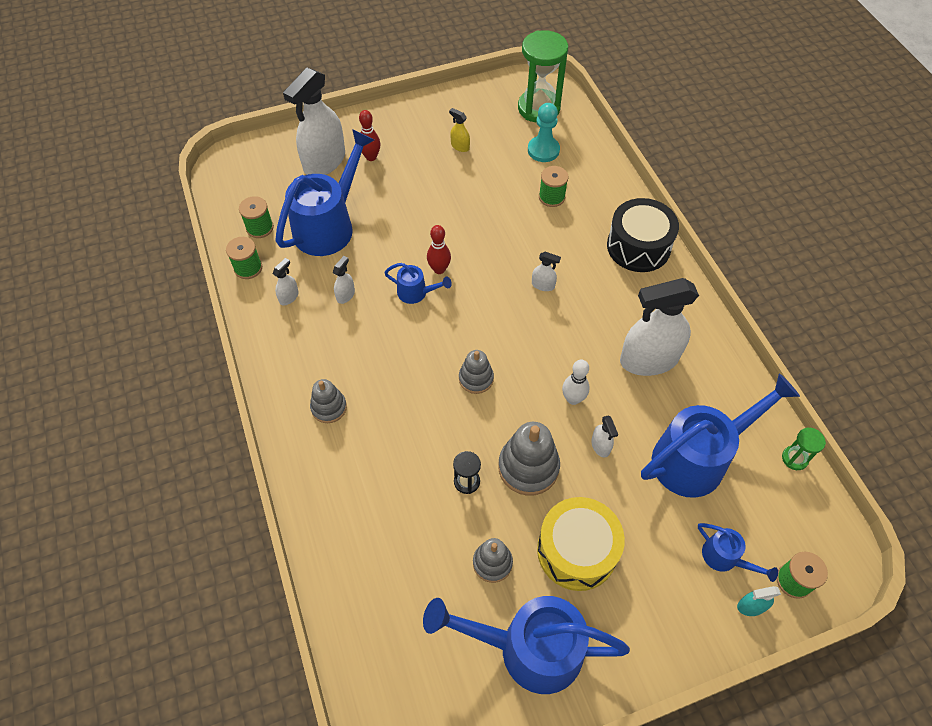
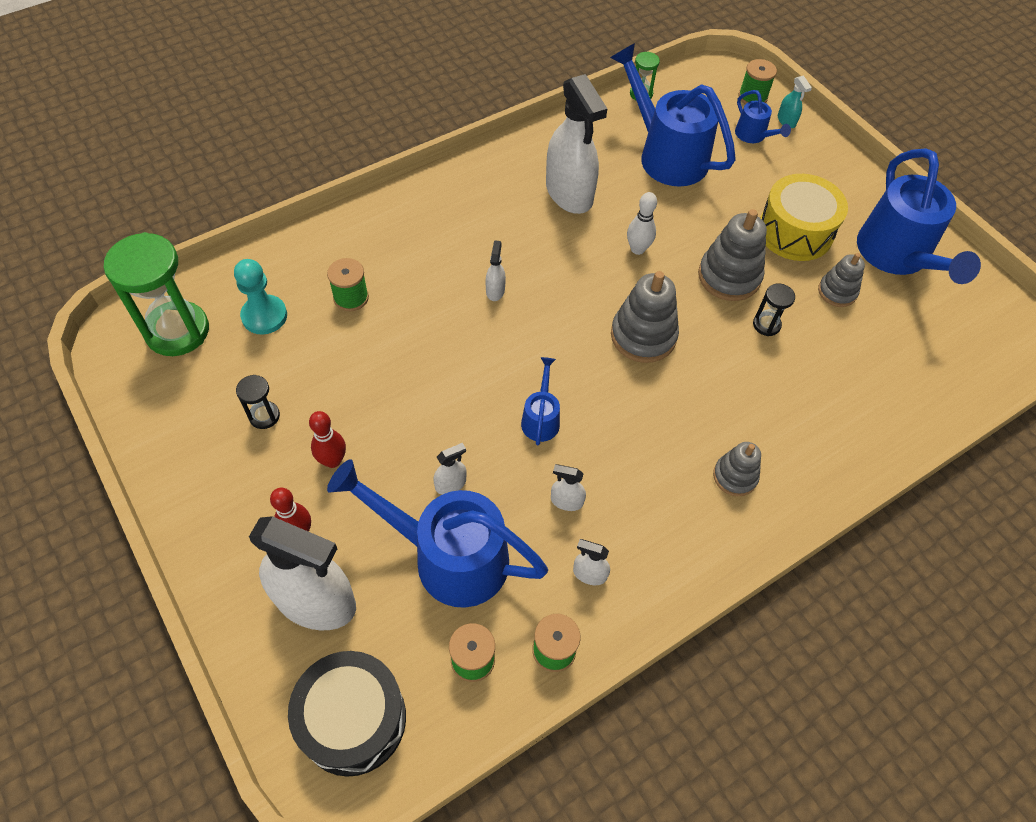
camera: 105 degrees left, 0 degrees up
(439, 269) = (497, 400): red bowling pin -> red bowling pin (332, 460)
(460, 146) = (264, 416): yellow spray bottle -> black hourglass
(476, 378) = (643, 336): grey stacking toy -> grey stacking toy, size x1.63
(600, 446) = (682, 223): white spray bottle -> white spray bottle (450, 484)
(638, 246) = (417, 209): black drum -> black drum (353, 719)
(725, 558) = (753, 136): blue watering can -> blue watering can turned 120 degrees clockwise

